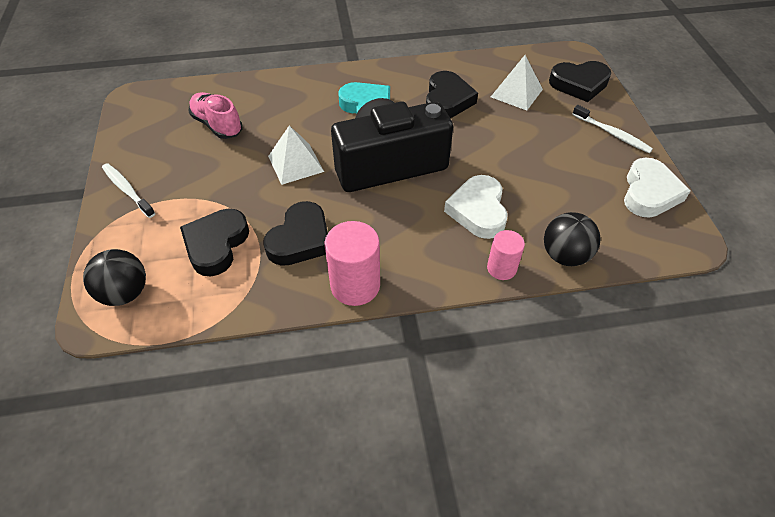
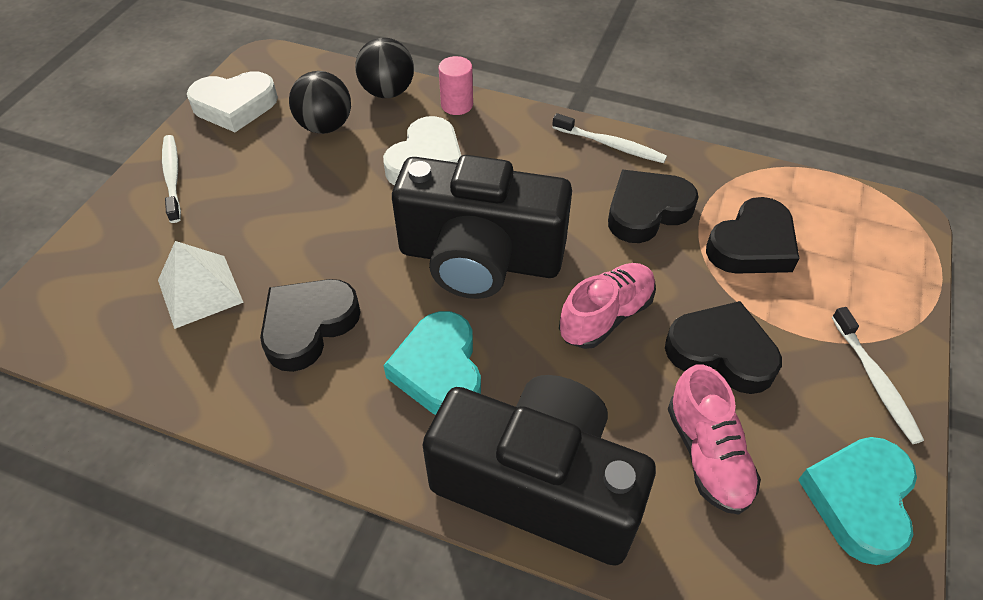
camera: 150 degrees left, 0 degrees up
(125, 293) = (870, 233): black ball -> black ball (325, 126)
(139, 134) = (859, 500): none -> turquoise heart
(292, 88) = (538, 485): none -> black camera
(296, 163) = (606, 316): white pyramid -> pink shoe
(355, 285) = (610, 145): pink cylinder -> white toothbrush
(579, 84) = (100, 264): black heart -> black heart (721, 352)
(649, 193) = (235, 106): white heart -> white heart turned 150 degrees counterclockwise

